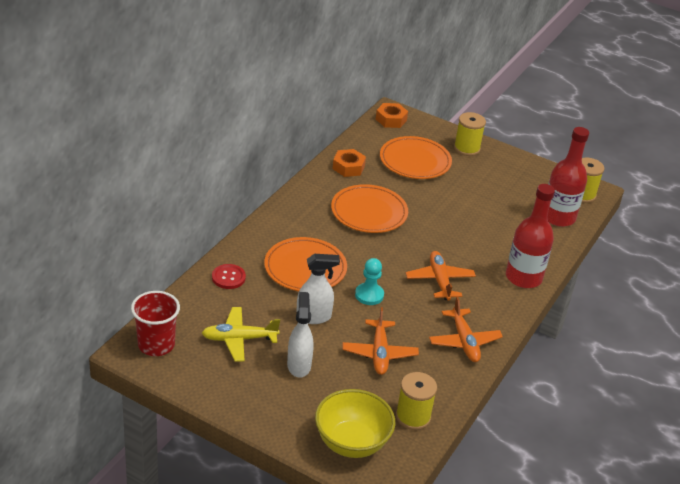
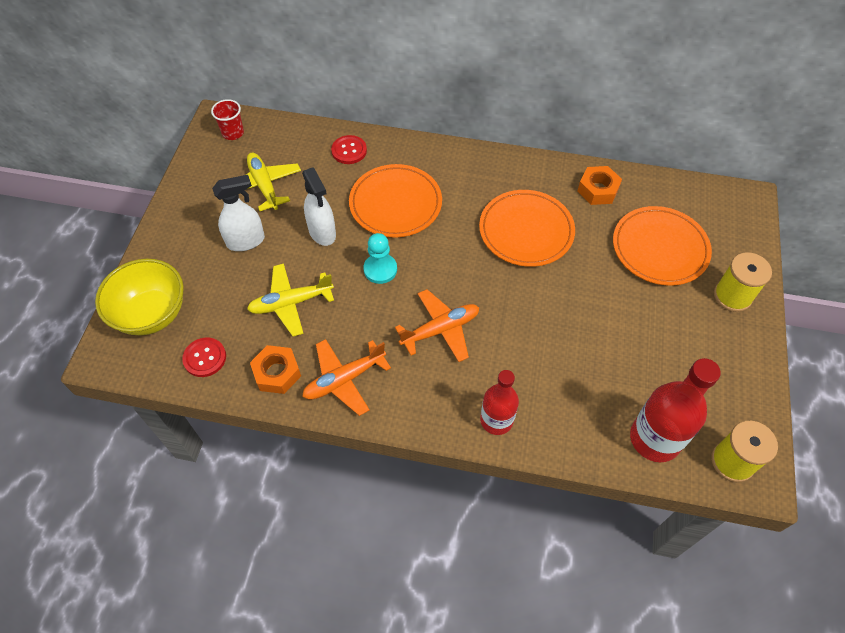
camera: 75 degrees right, 20 degrees up
(156, 345) = (233, 133): red cup -> red cup, size x0.63
(379, 353) = (291, 303): orange plane -> yellow plane
(391, 119) = (729, 203): orange nut -> orange nut (277, 373)
(413, 417) = (205, 358): yellow spool -> red button
(523, 277) = (496, 420): red bottle -> red bottle, size x0.65

